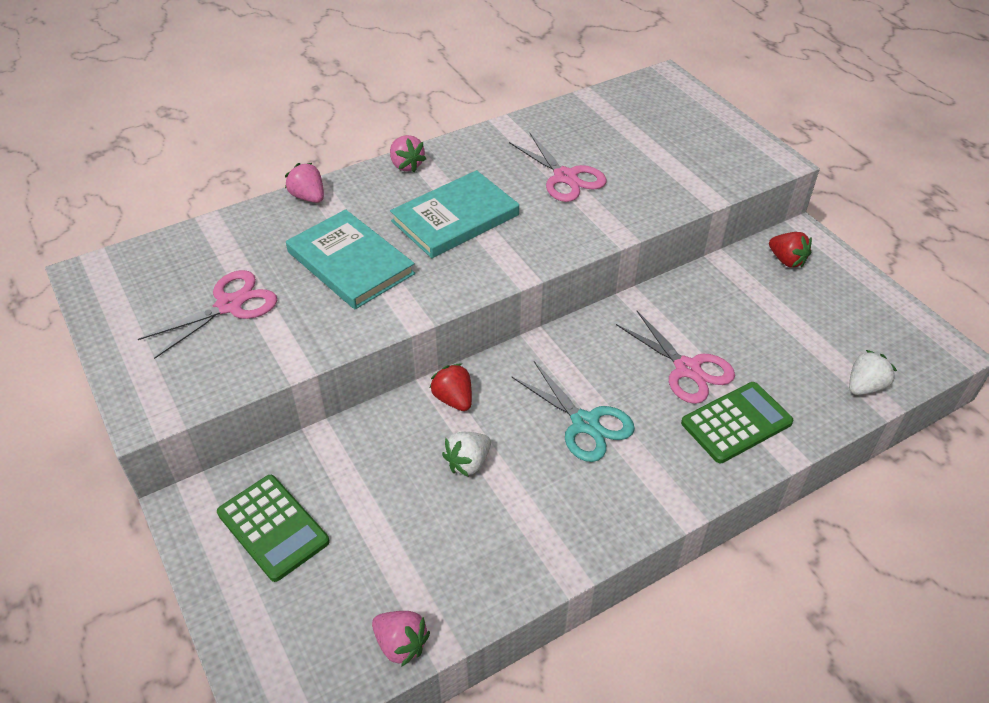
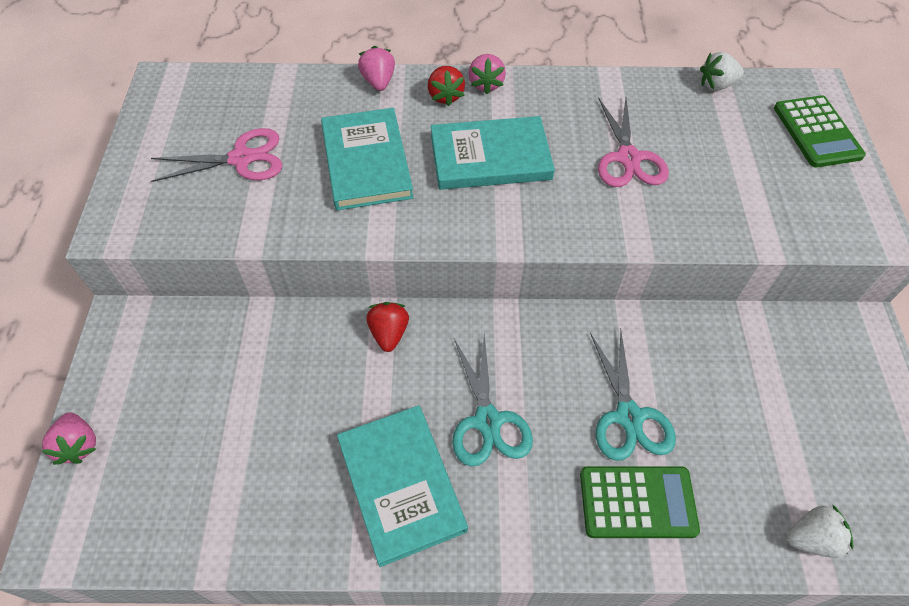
camera: 30 degrees right, 10 degrees up
(273, 527) = (165, 376): green calculator -> green calculator (817, 132)
(401, 644) = (182, 544): pink strawberry -> pink strawberry (79, 445)
(468, 463) = (357, 403): white strawberry -> white strawberry (716, 85)
(552, 502) = (401, 484): none -> turquoise book
(687, 369) = (629, 416): pink scissors -> turquoise scissors
(786, 260) = (825, 348): red strawberry -> red strawberry (445, 96)

